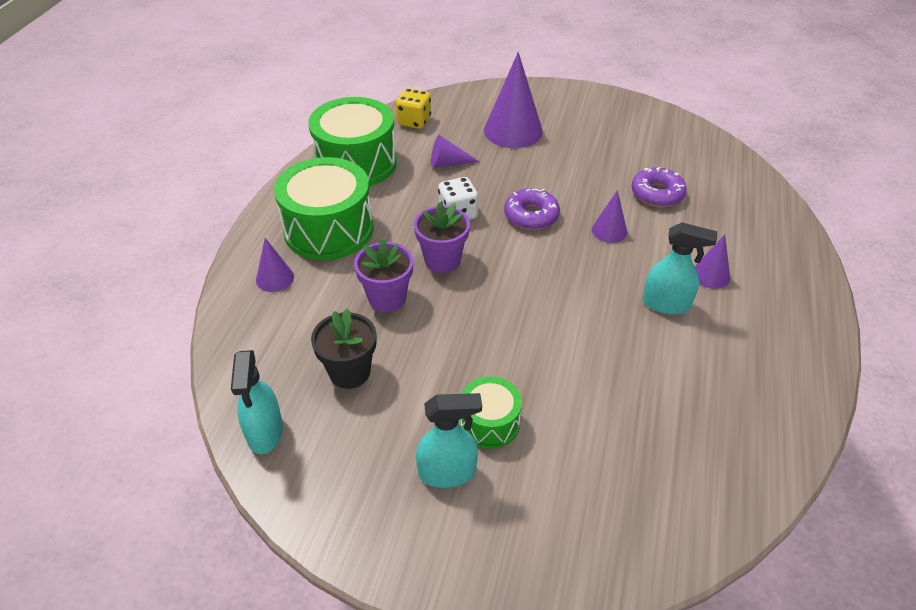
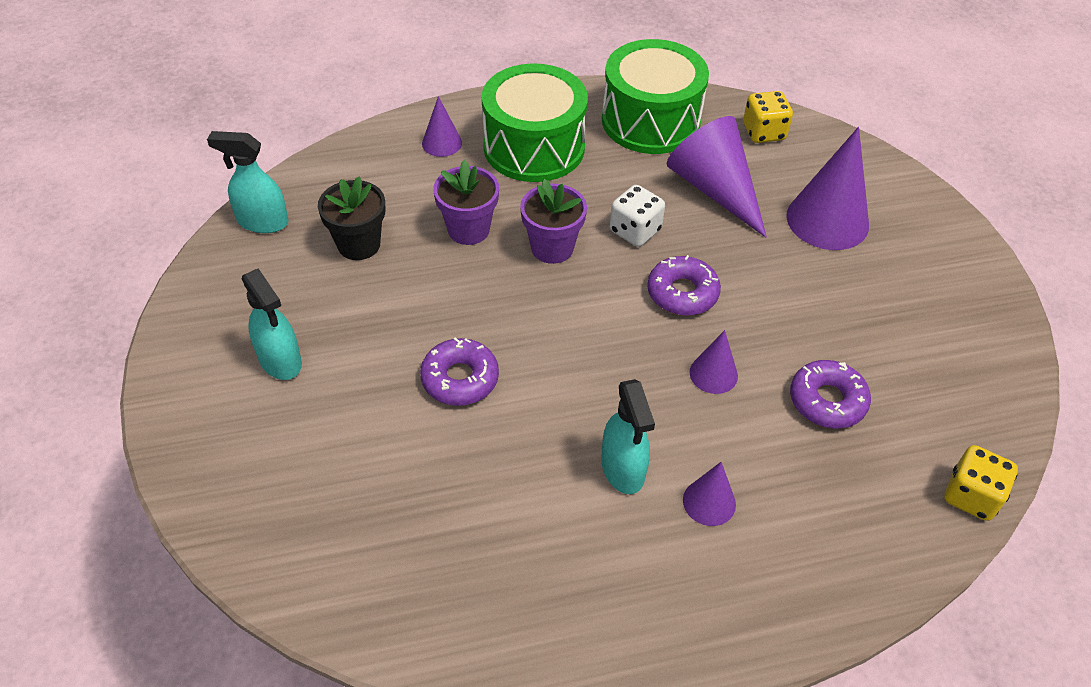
camera: 60 degrees right, 5 degrees up
(265, 432) = (262, 222): turquoise spray bottle -> turquoise spray bottle turned 45 degrees clockwise
(448, 163) = (714, 189): purple cone -> purple cone, size x1.93
(489, 423) = (354, 370): green drum -> none
(538, 359) = (460, 379): none -> purple donut
(750, 172) = (971, 496): none -> yellow dice

